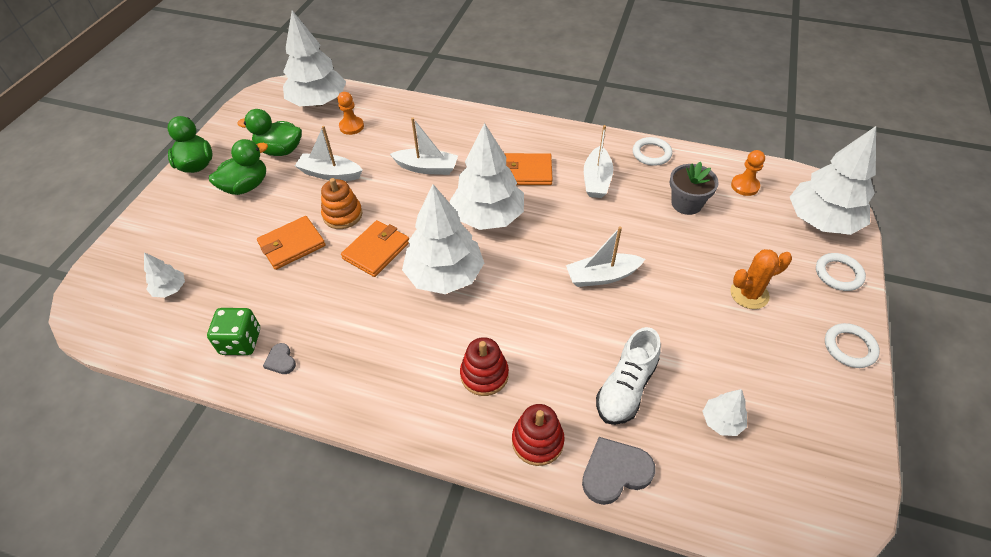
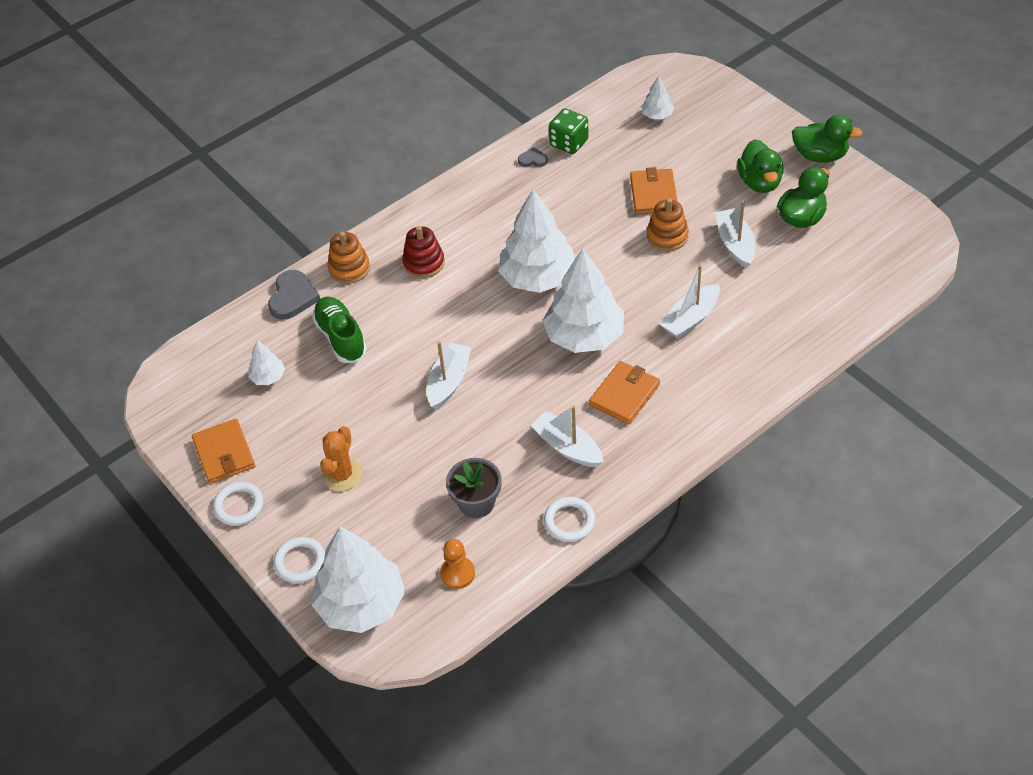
camera: 125 degrees right, 0 degrees up
(318, 102) = (874, 269): white tree -> none
(330, 174) = (735, 244): white boat -> white boat turned 60 degrees counterclockwise
(351, 126) = (806, 283): orange pawn -> none
(376, 250) = (603, 244): orange wallet -> orange wallet (224, 454)
(537, 441) = (349, 268): red stacking toy -> orange stacking toy
(626, 388) = (341, 337): white shoe -> green shoe

